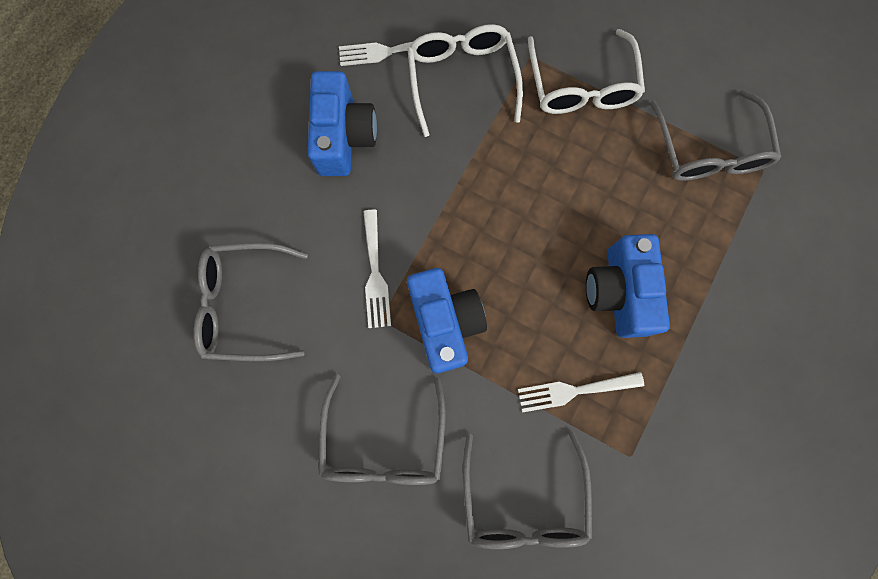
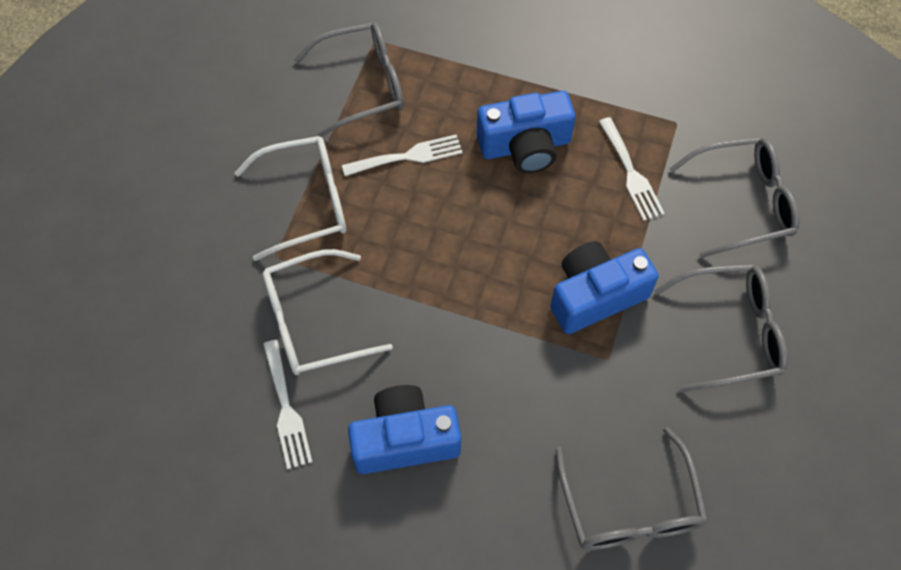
camera: 100 degrees left, 15 degrees down
(375, 274) = (561, 373): white fork -> white fork (408, 156)

